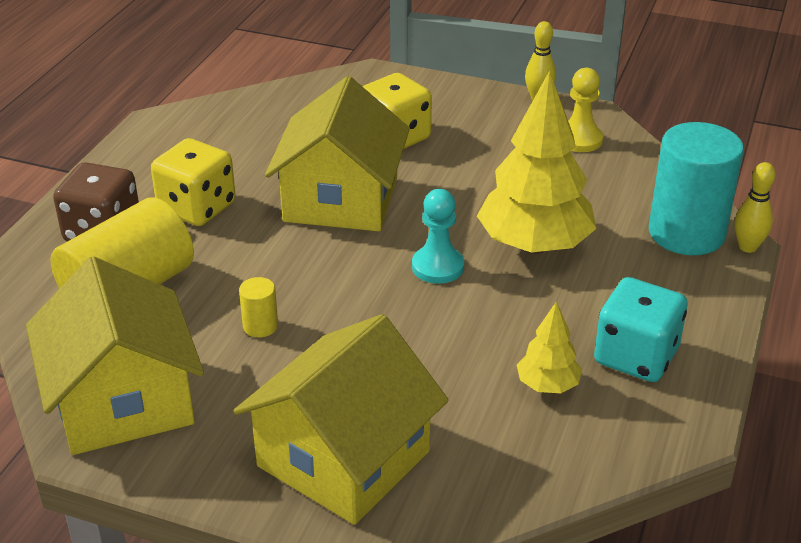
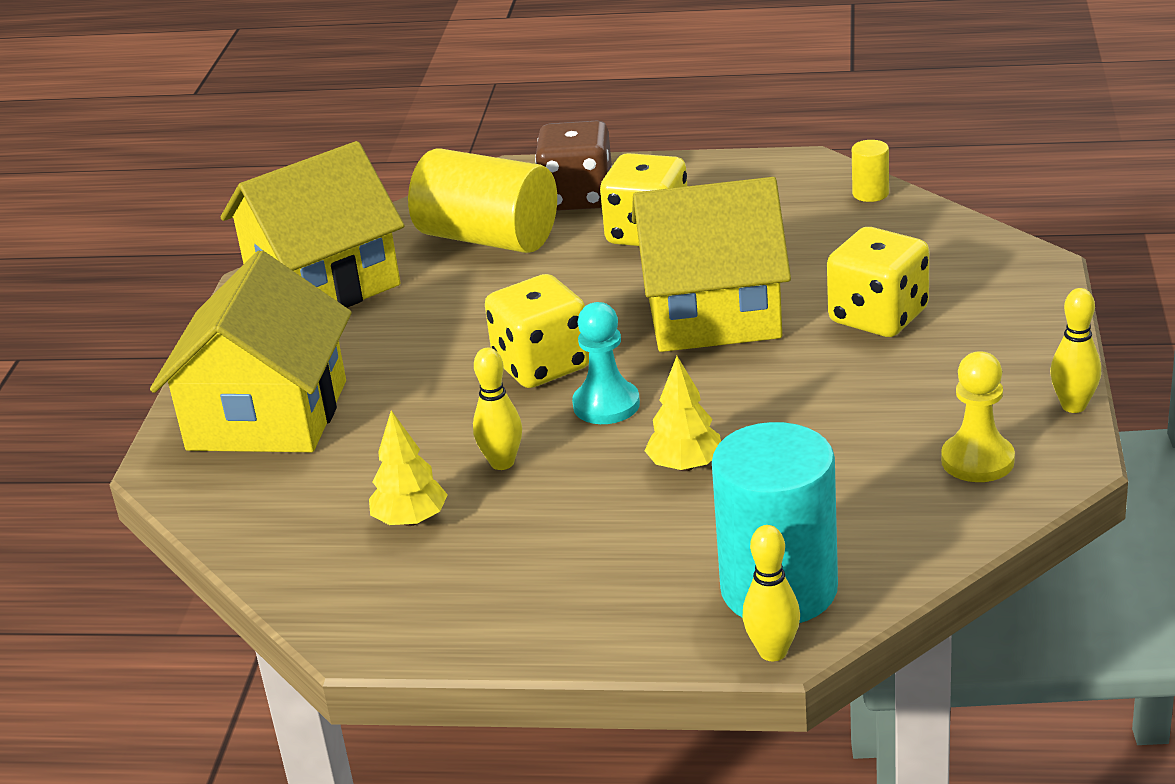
camera: 80 degrees right, 5 degrees down
(260, 326) = (455, 322): yellow cylinder -> yellow cylinder (870, 193)
(343, 458) = (267, 415): yellow house -> yellow house turned 75 degrees clockwise
(362, 289) = (542, 365): none -> yellow dice
(490, 328) = (502, 463): none -> yellow bowling pin
(534, 245) = (685, 466): yellow tree -> yellow tree, size x0.48
(636, 357) = (483, 578): turquoise dice -> none

